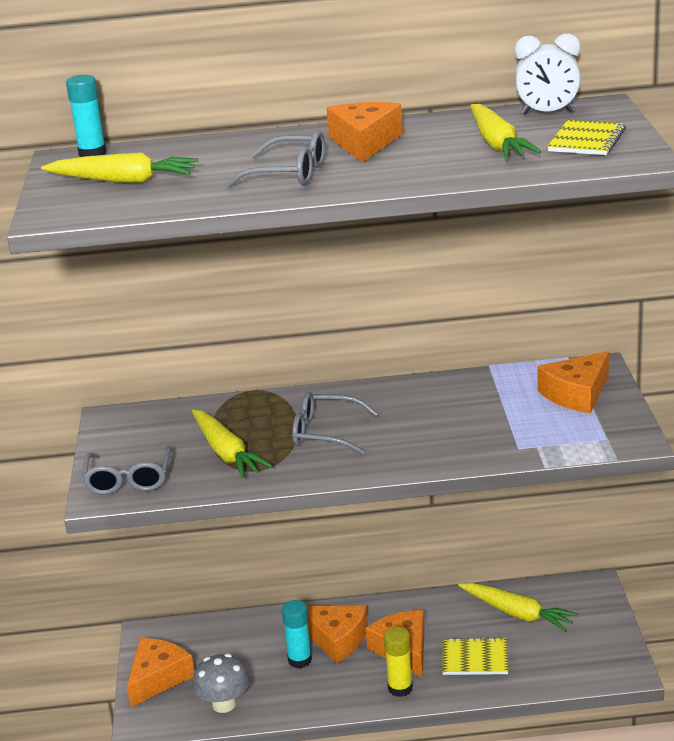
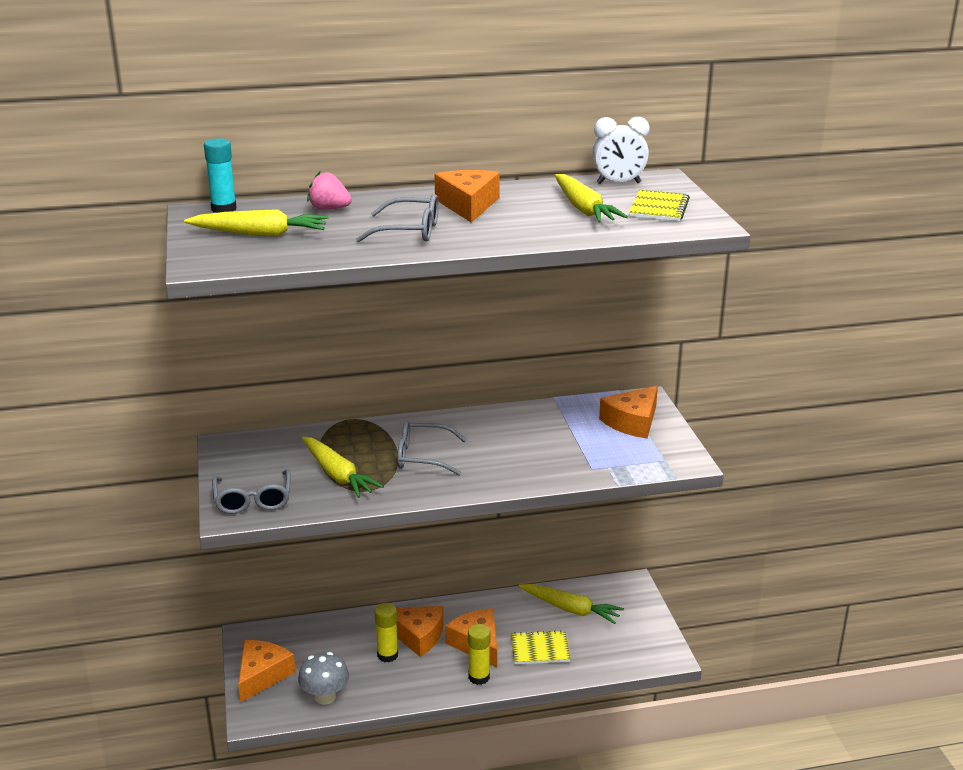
camera: 10 degrees left, 0 degrees up
(207, 151) = (329, 209): none -> pink strawberry
(300, 660) = (387, 655): turquoise glue stick -> yellow glue stick

